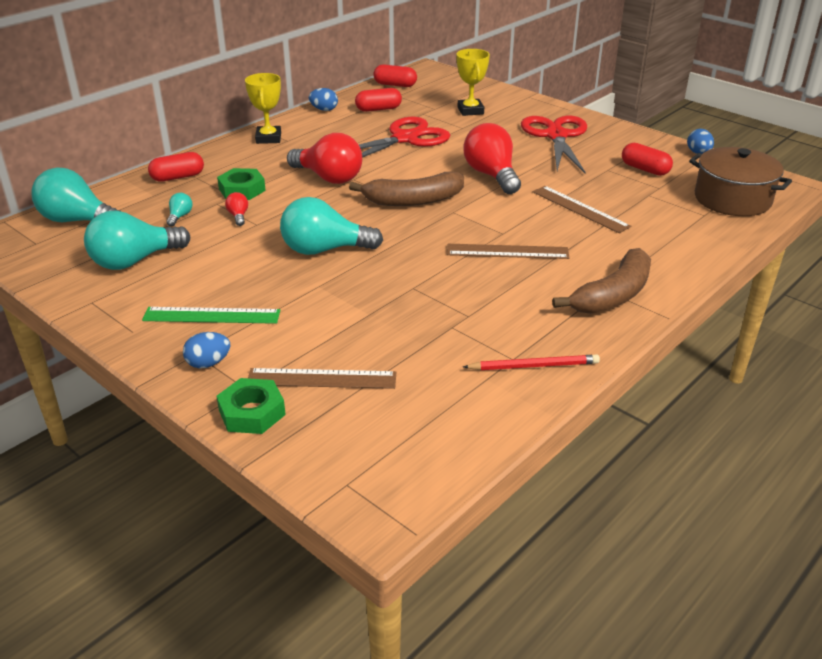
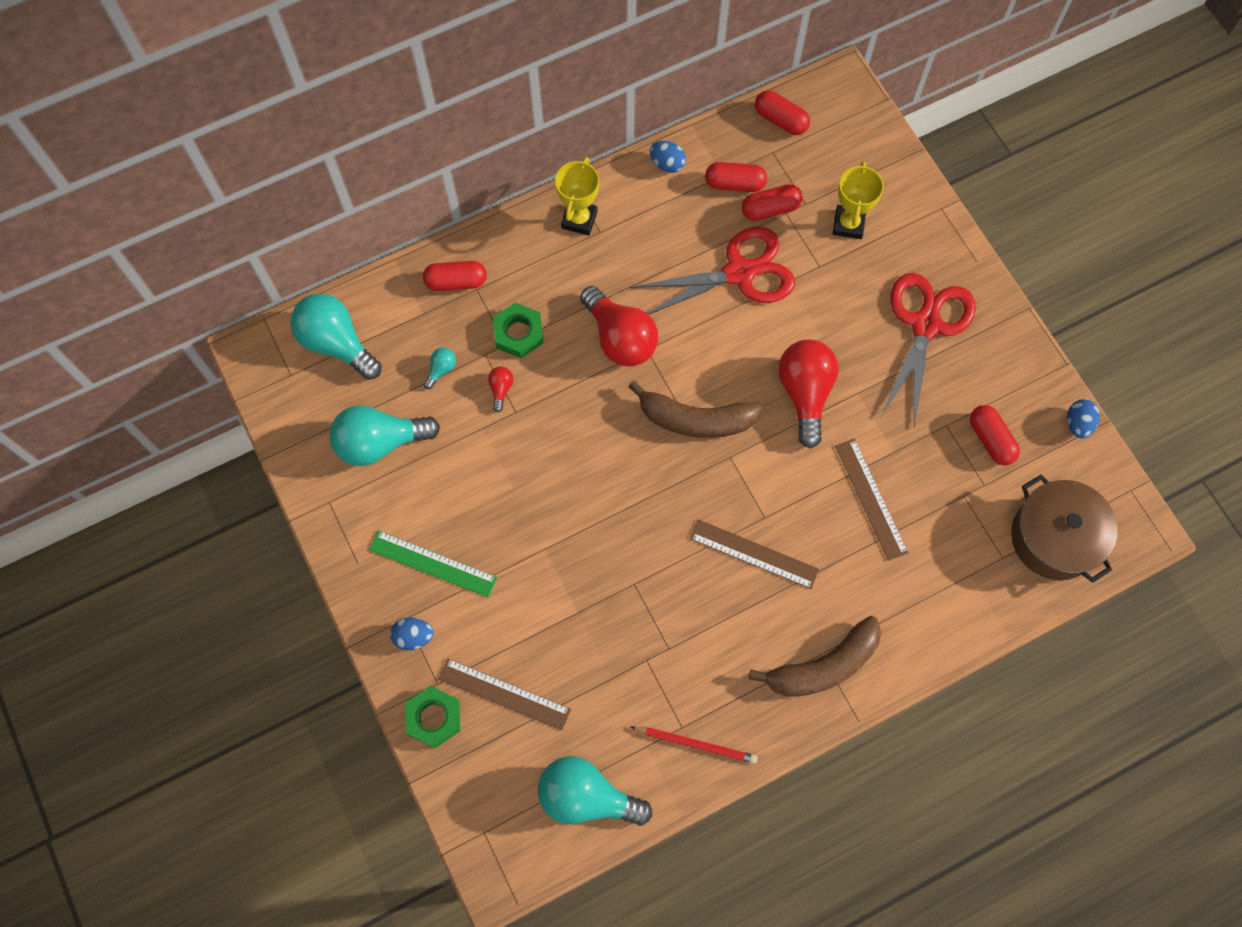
camera: 20 degrees right, 35 degrees up
(324, 250) = (570, 486): turquoise light bulb -> turquoise light bulb (587, 797)
(411, 114) = (770, 209): none -> red capsule

